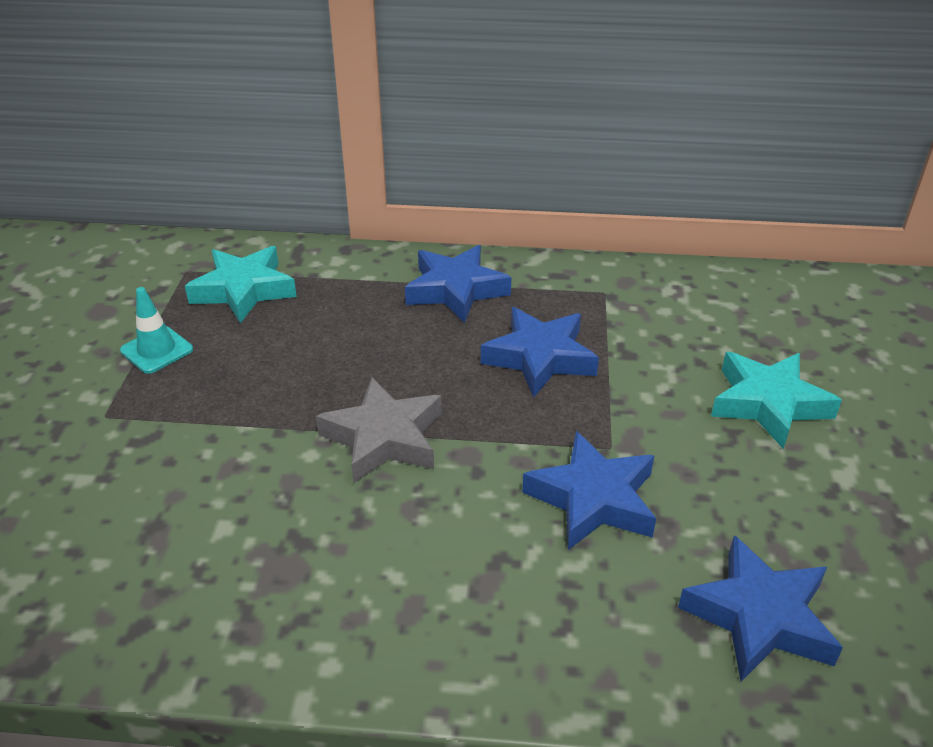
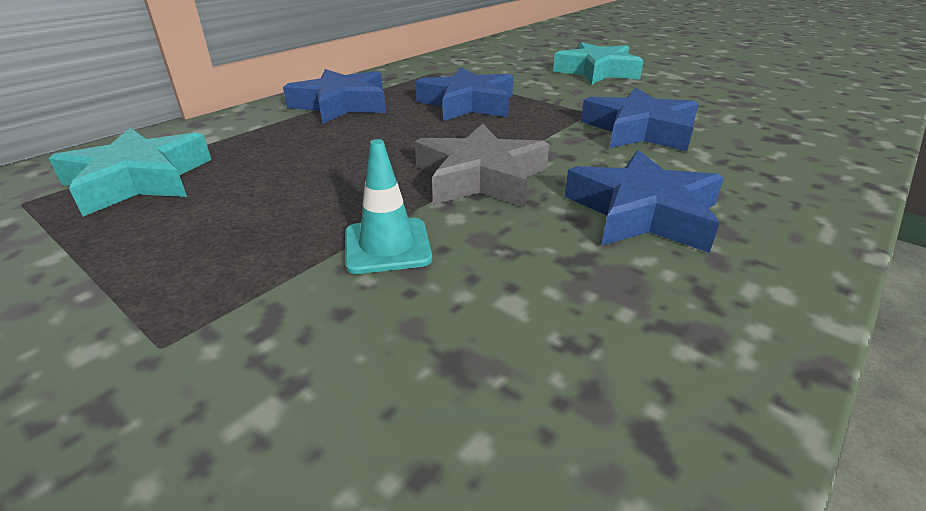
camera: 55 degrees left, 5 degrees down
(157, 350) = (116, 261): turquoise traffic cone -> turquoise traffic cone (387, 246)
(759, 616) = (784, 121): blue star -> blue star (642, 212)

